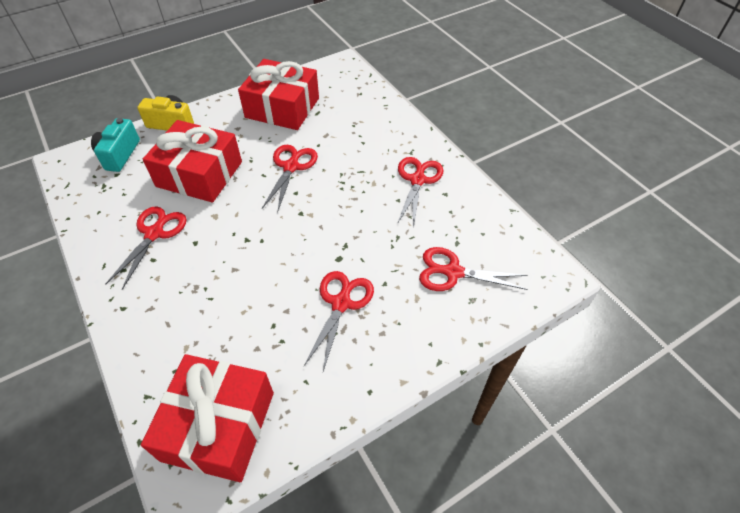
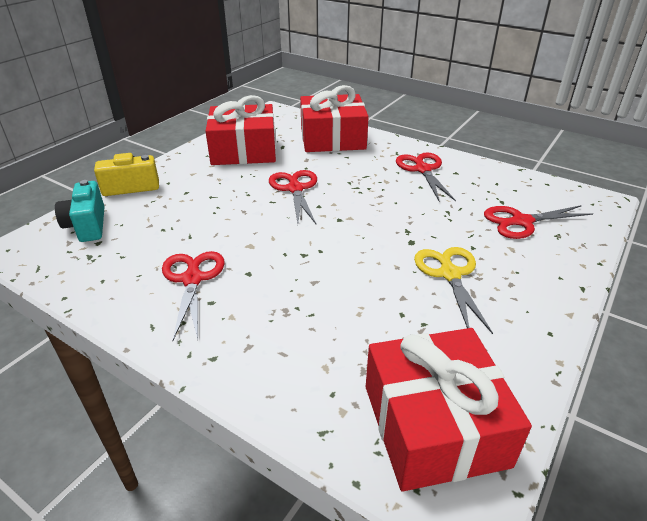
camera: 25 degrees left, 15 degrees down
(199, 174) = (201, 217): red gift -> red gift (332, 138)
(341, 303) = (449, 274): red scissors -> yellow scissors

